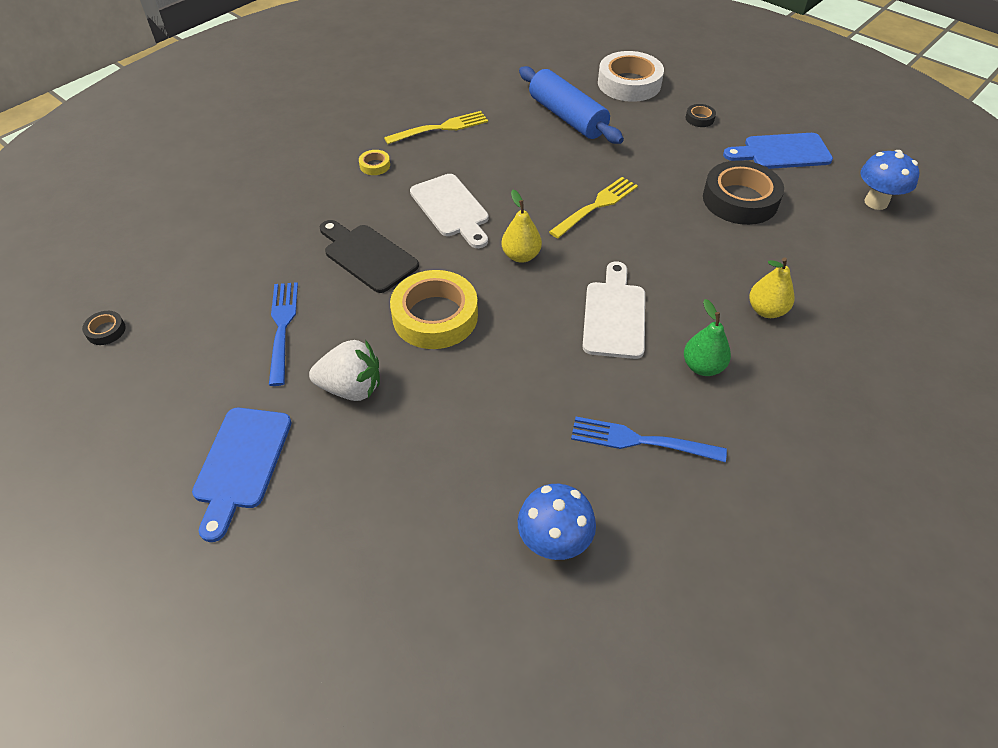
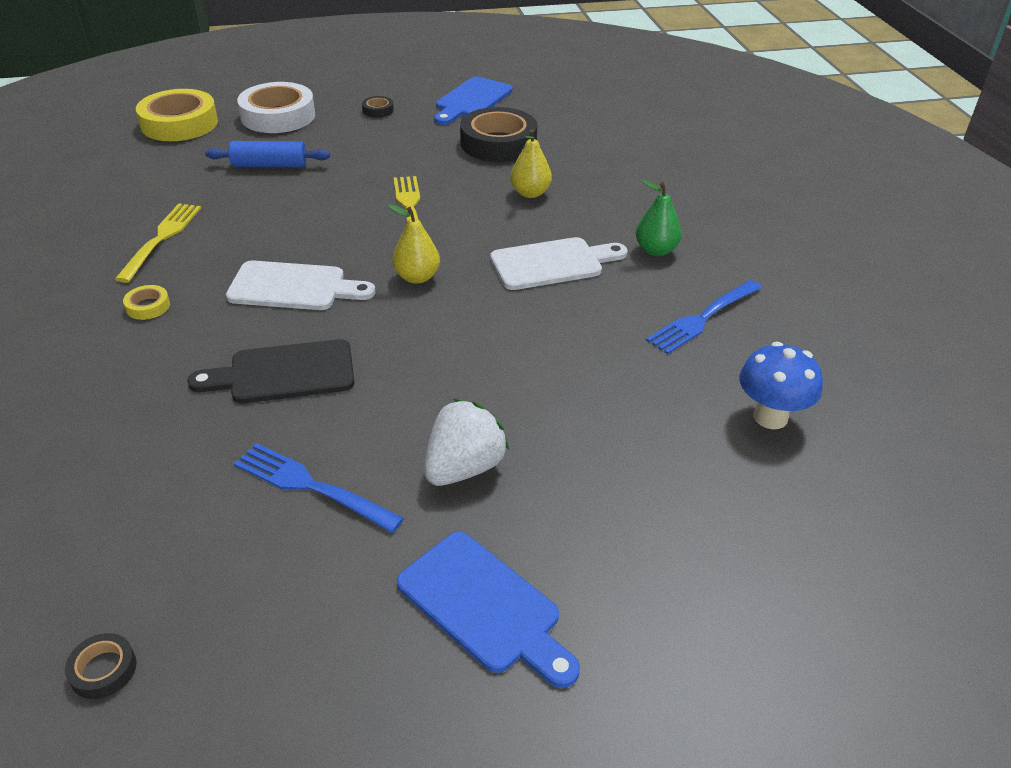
camera: 55 degrees left, 10 degrees down
(435, 316) = (431, 365): yellow tape -> yellow tape (179, 123)
(567, 117) = (269, 165): blue rolling pin -> blue rolling pin, size x0.66
(614, 315) = (552, 263): white cutting board -> white cutting board turned 120 degrees clockwise
(766, 310) = (629, 194): yellow pear -> yellow pear (530, 193)
(876, 202) = (576, 97): blue mushroom -> none

